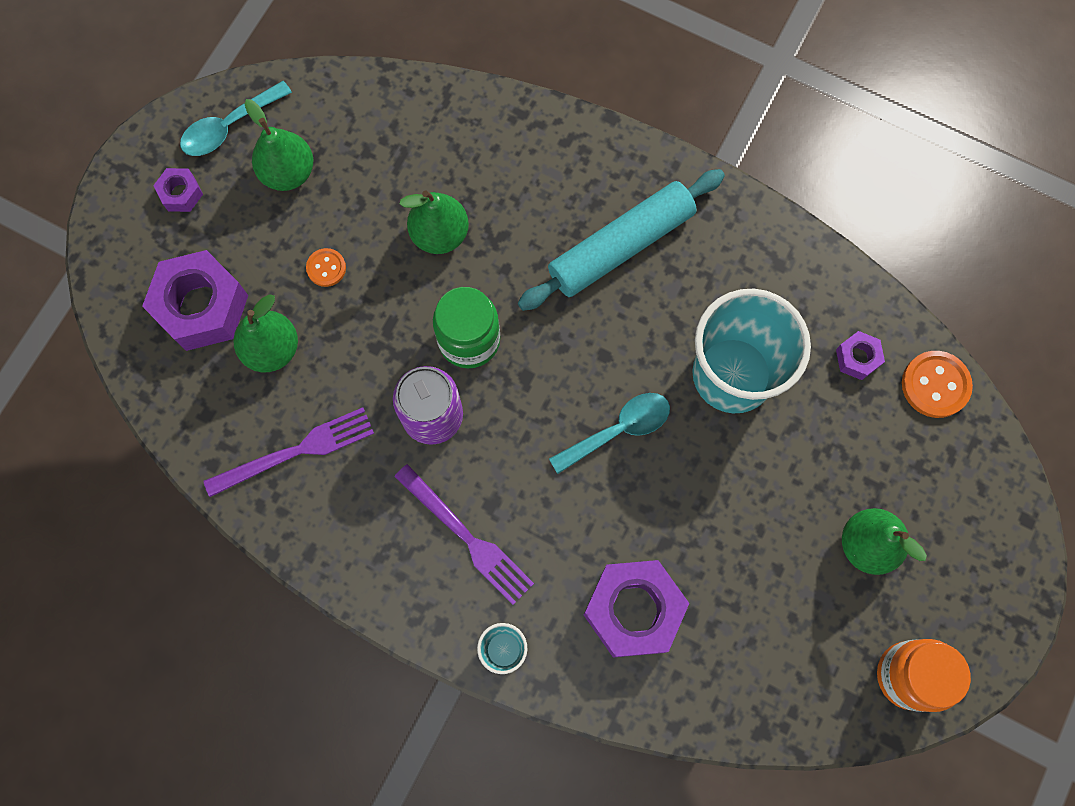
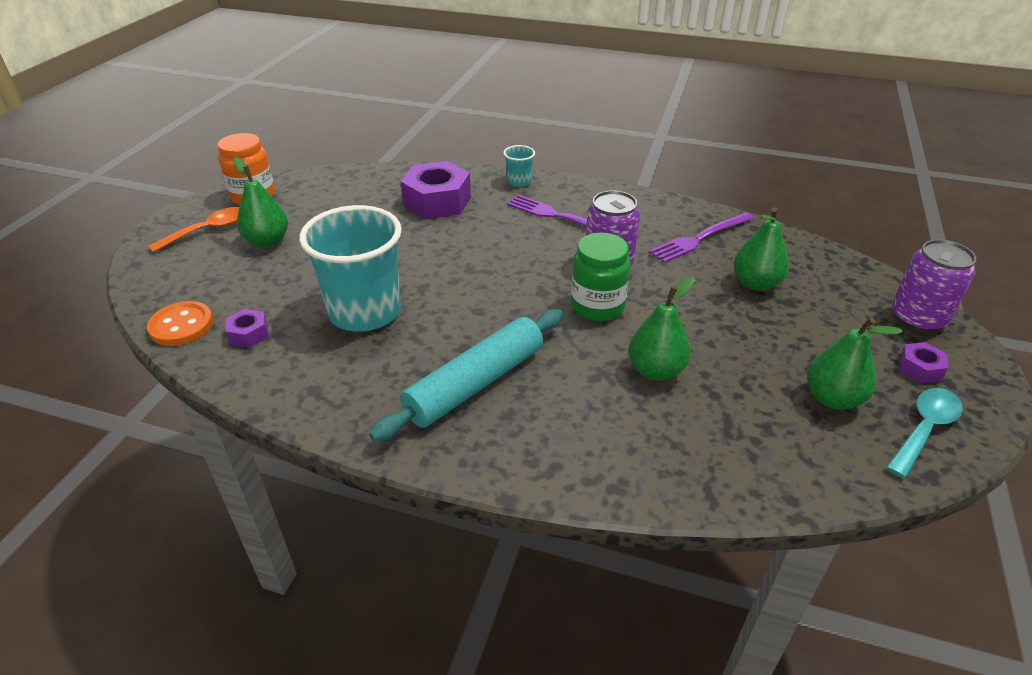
camera: 170 degrees right, 35 degrees down
(129, 262) = (917, 318): none -> purple can
(202, 307) = (831, 299): purple nut -> none
(326, 268) = (746, 335): orange button -> none
(618, 430) = (459, 273): turquoise spoon -> none
(953, 586) = (208, 230): none -> orange spoon

